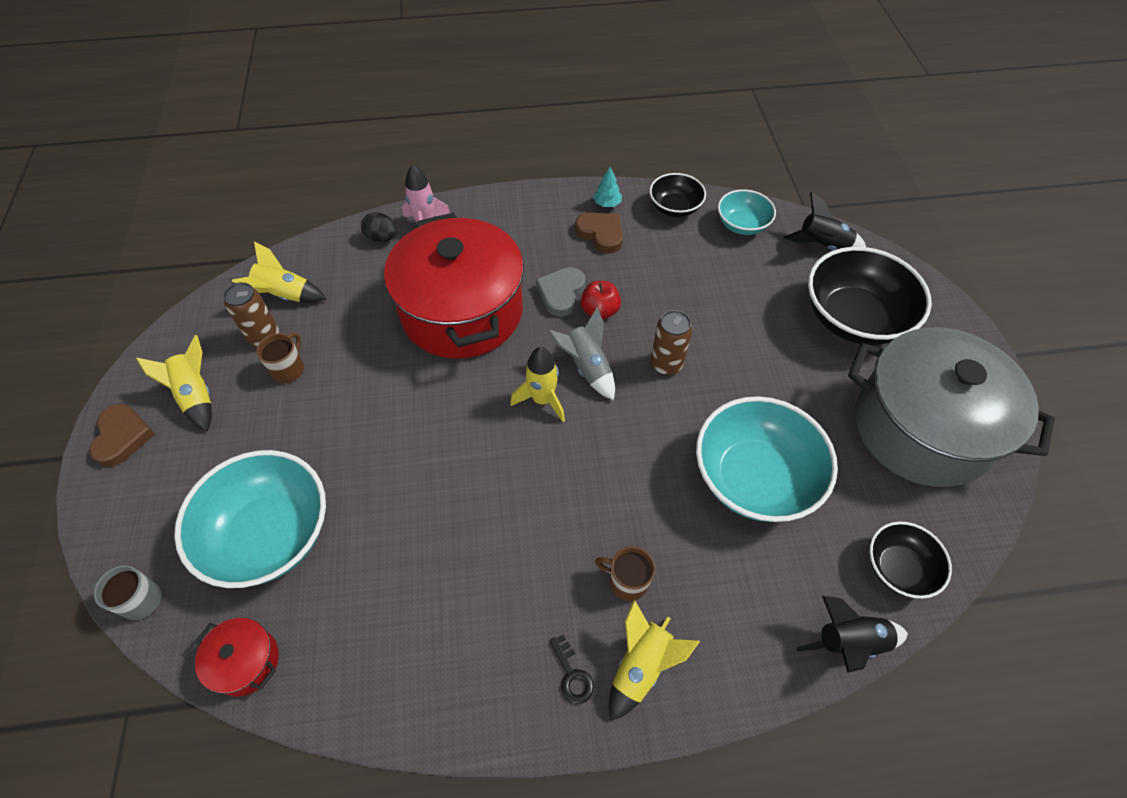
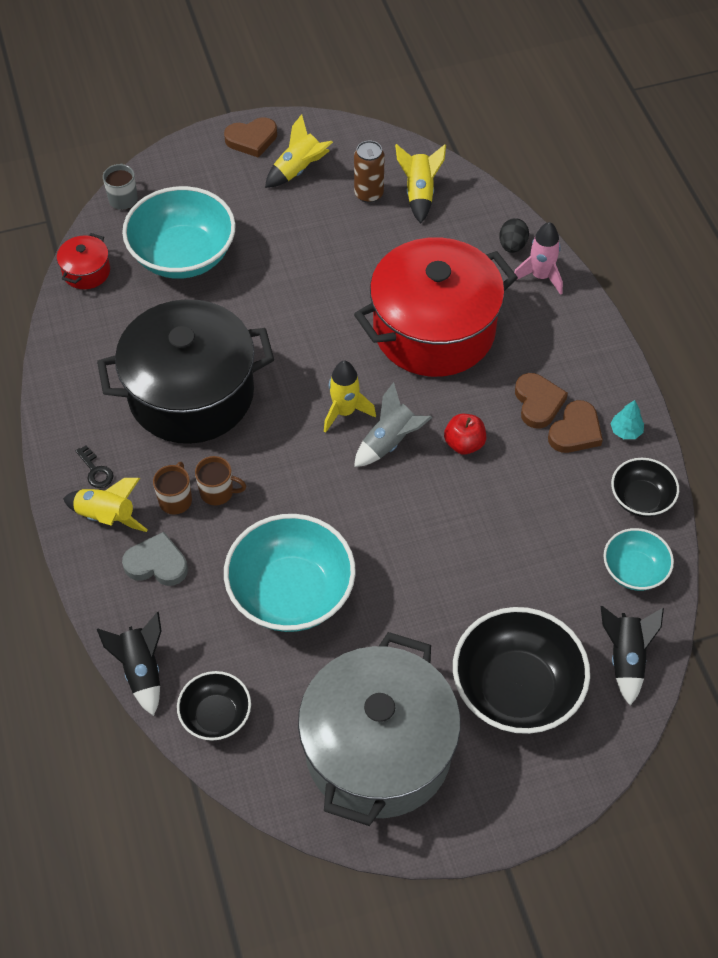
camera: 80 degrees right, 0 degrees up
(289, 369) = (338, 221): brown mug -> brown mug (217, 492)
(482, 548) = (191, 394): none -> black pot
(561, 293) = (479, 407): grey heart -> grey heart (157, 563)
(565, 252) = (538, 403): none -> brown heart
(572, 674) = (96, 471): black key -> black key turned 90 degrees counterclockwise
(666, 364) = (409, 509): brown can -> none

